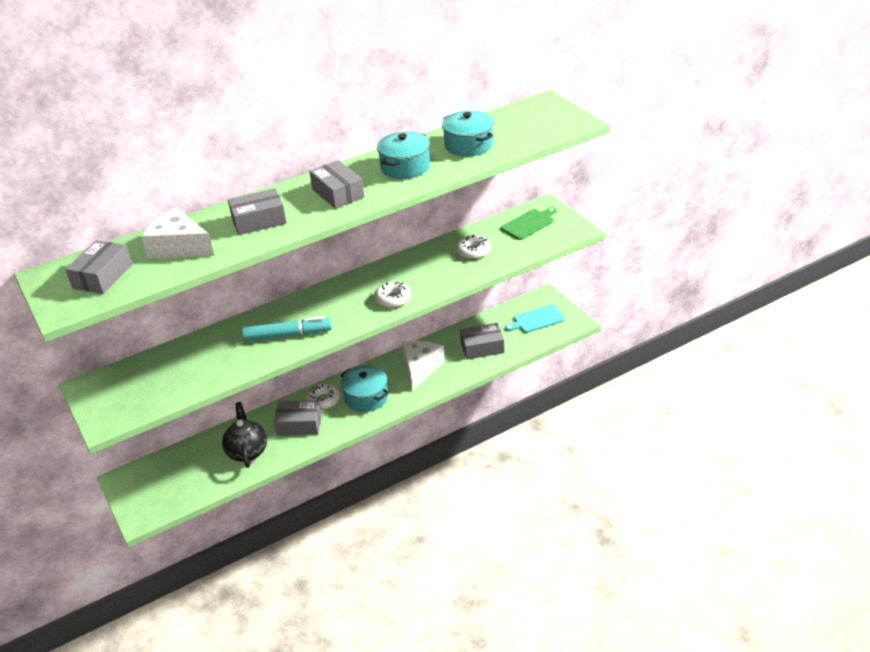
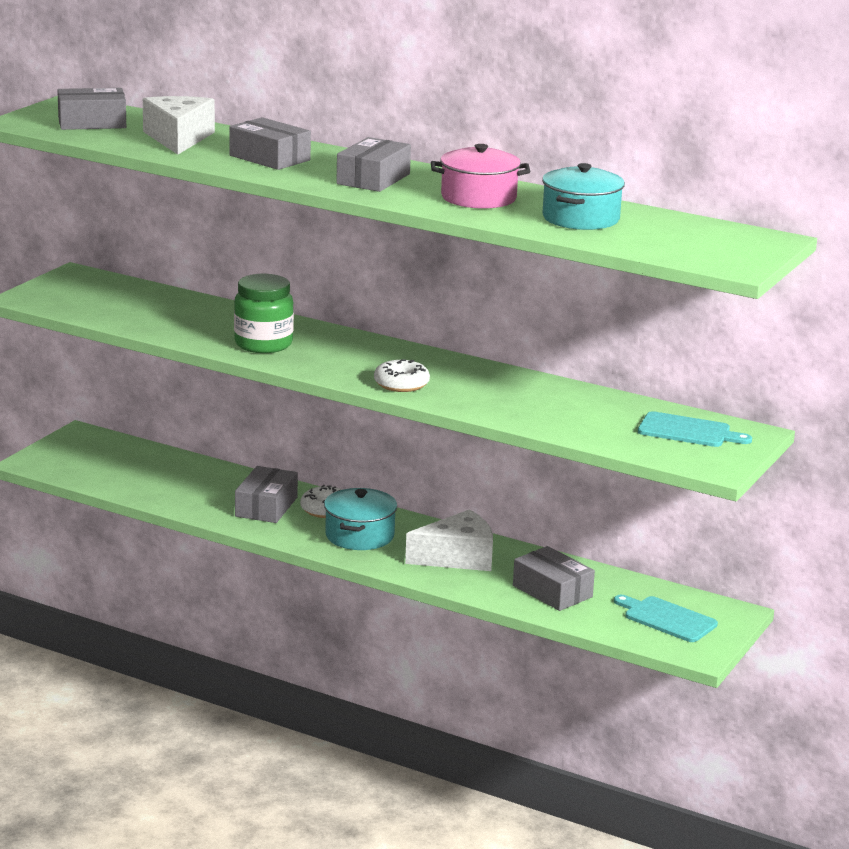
camera: 55 degrees right, 15 degrees down
(247, 451) = (189, 489): black teapot -> none
(288, 335) = (263, 344): turquoise marker -> green jar
(299, 424) = (266, 507): grey box -> grey box turned 45 degrees clockwise
(405, 167) = (478, 198): turquoise pot -> pink pot
(473, 251) = (569, 409): white donut -> none
(529, 224) = (688, 431): green cutting board -> turquoise cutting board

